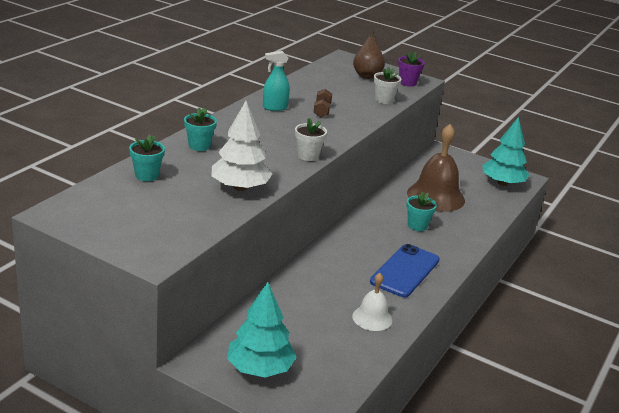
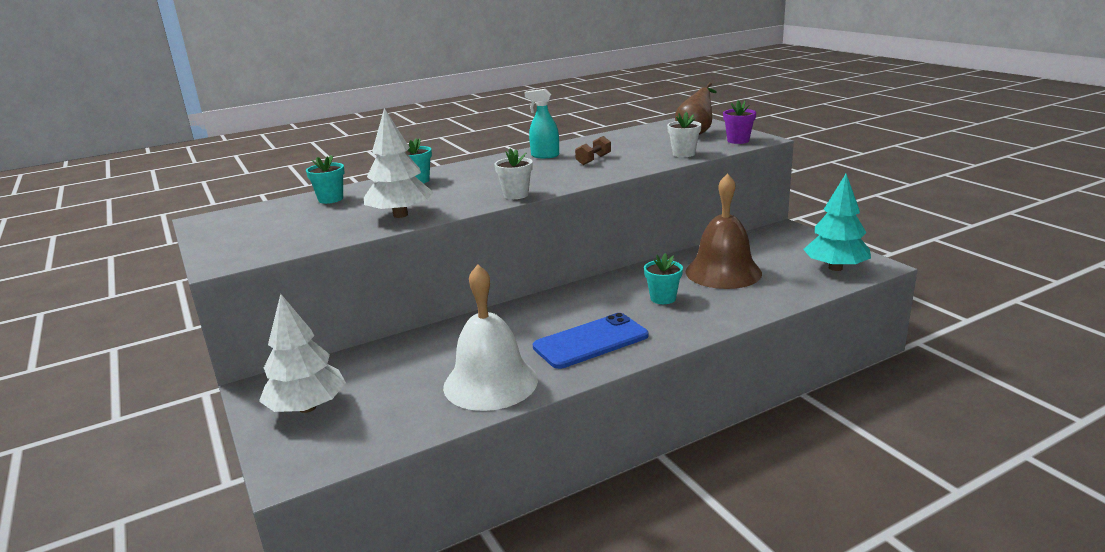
camera: 35 degrees right, 5 degrees down
(259, 368) = (307, 407): turquoise tree -> white tree
(372, 318) = (490, 383): white bell -> white bell, size x1.83

